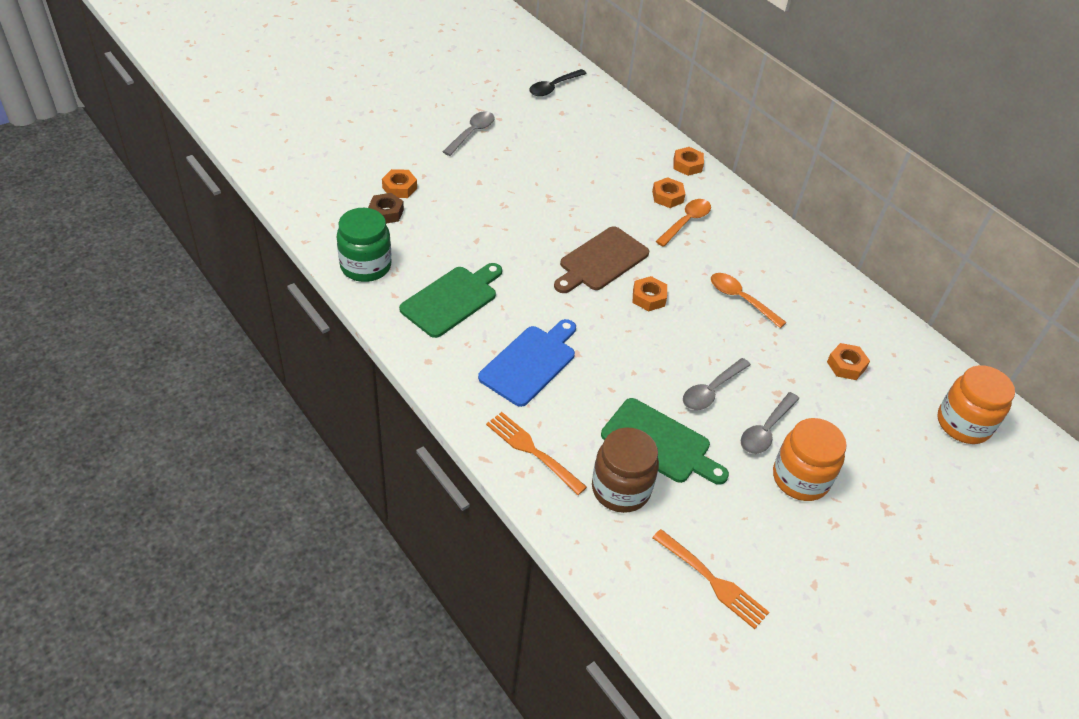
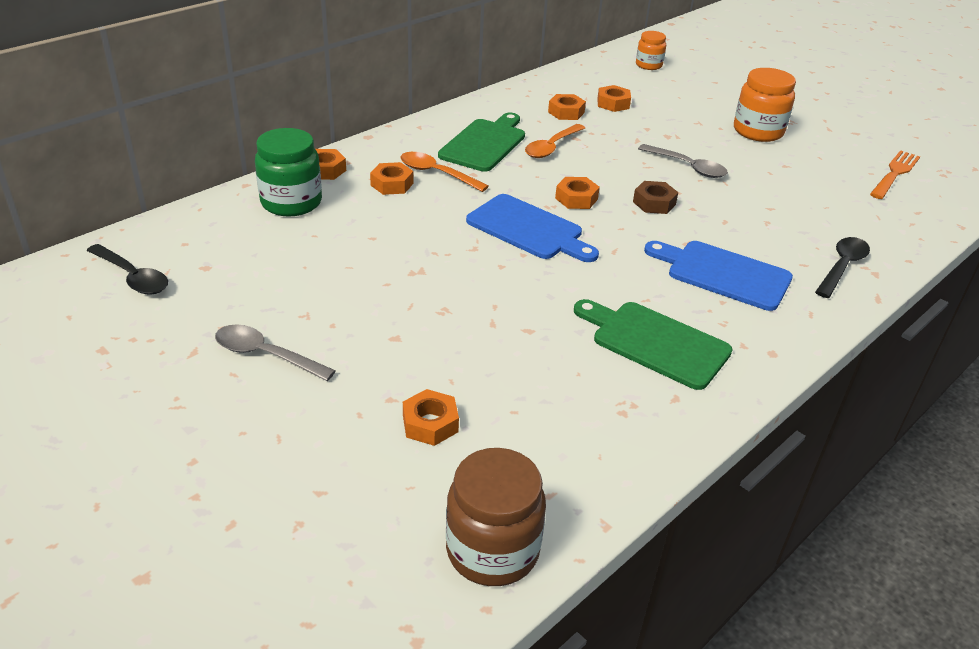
camera: 95 degrees left, 10 degrees down
(365, 266) = (631, 437): green jar -> green jar (291, 202)
(386, 213) = (498, 431): brown nut -> brown nut (654, 203)
(533, 451) = (842, 267): orange fork -> black spoon
(601, 261) = (528, 229): brown cutting board -> blue cutting board
(620, 489) = (843, 215): brown jar -> brown jar (492, 550)
(660, 443) = (773, 195): green cutting board -> green cutting board (485, 144)
(766, 430) = (717, 143): grey spoon -> none
(817, 323) = (566, 112): none -> orange nut
(963, 424) = (648, 65): orange jar -> orange jar, size x0.61

